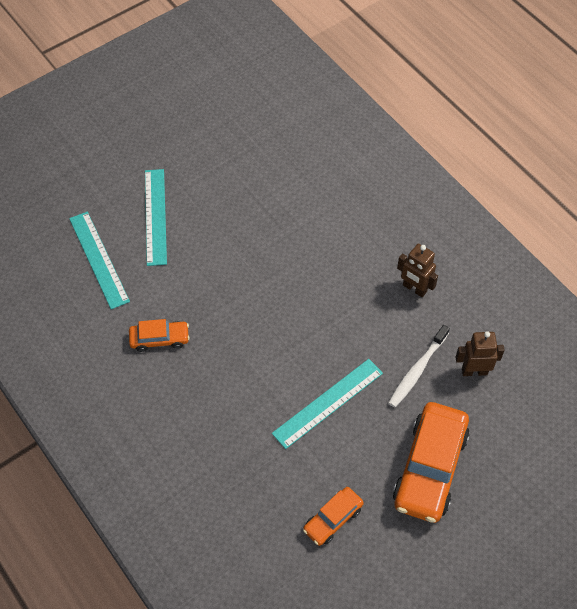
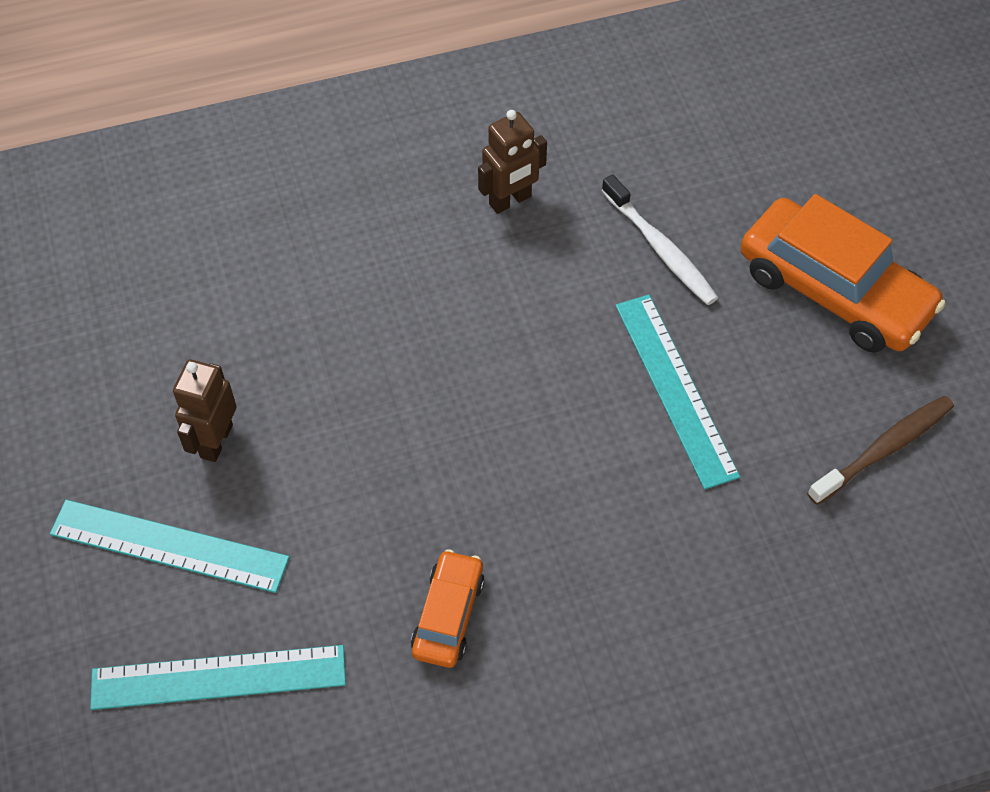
camera: 70 degrees left, 0 degrees up
(333, 519) = (884, 449): orange car -> brown toothbrush
(474, 371) = (688, 178): brown robot -> brown robot (216, 441)

